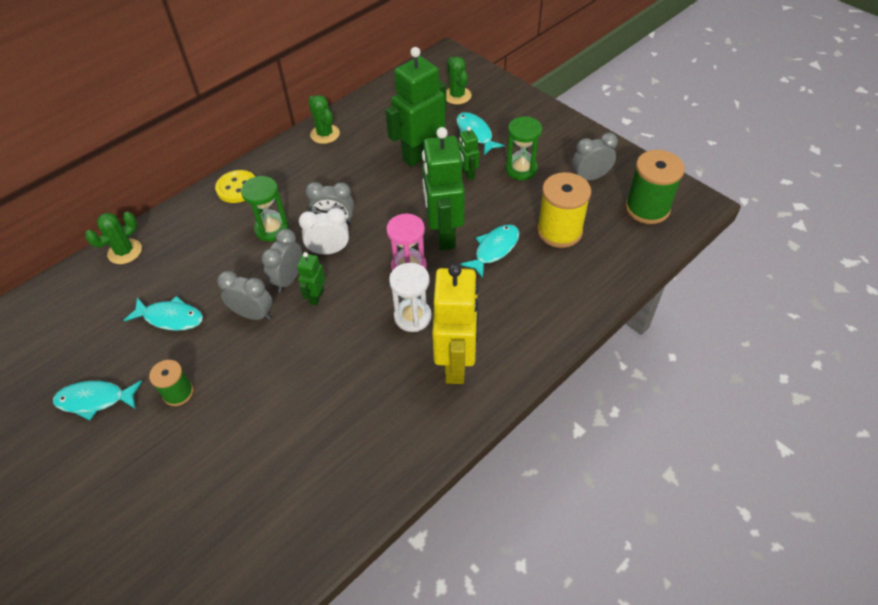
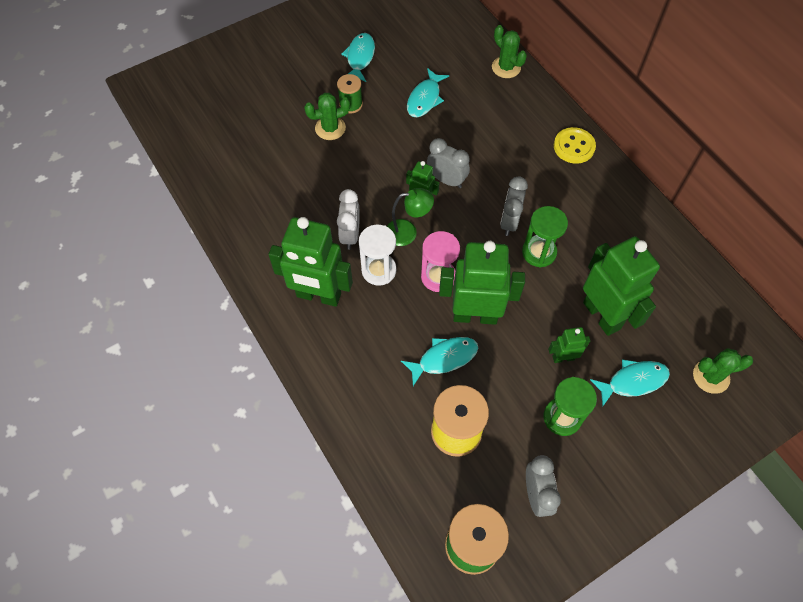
camera: 100 degrees right, 10 degrees up
(253, 314) = (413, 153): grey clock -> none
(272, 229) = (512, 171): green hourglass -> green hourglass (539, 252)
(325, 134) = (648, 226): green cactus -> green cactus (330, 128)
(329, 250) = (474, 214): white clock -> white clock (350, 235)
(360, 301) = (408, 232): none -> green lamp
(456, 363) = (318, 296): yellow robot -> green robot
(494, 249) = (444, 358): turquoise fish -> turquoise fish turned 75 degrees counterclockwise

